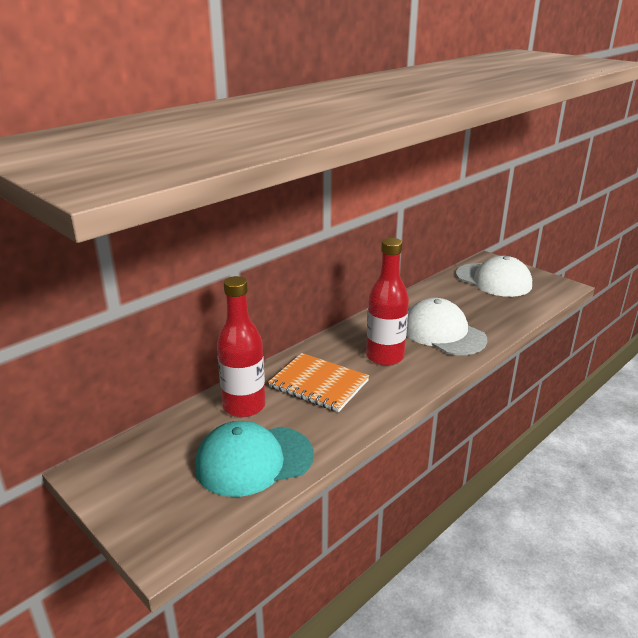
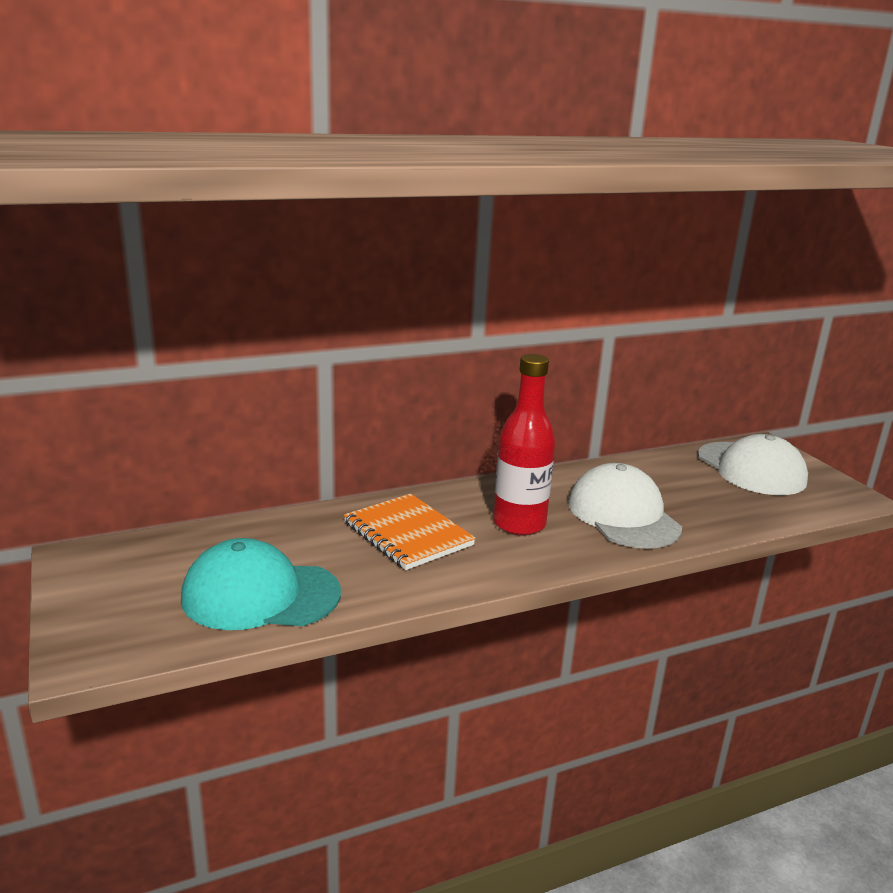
camera: 20 degrees right, 5 degrees down
(244, 406) = (298, 535): red bottle -> none

